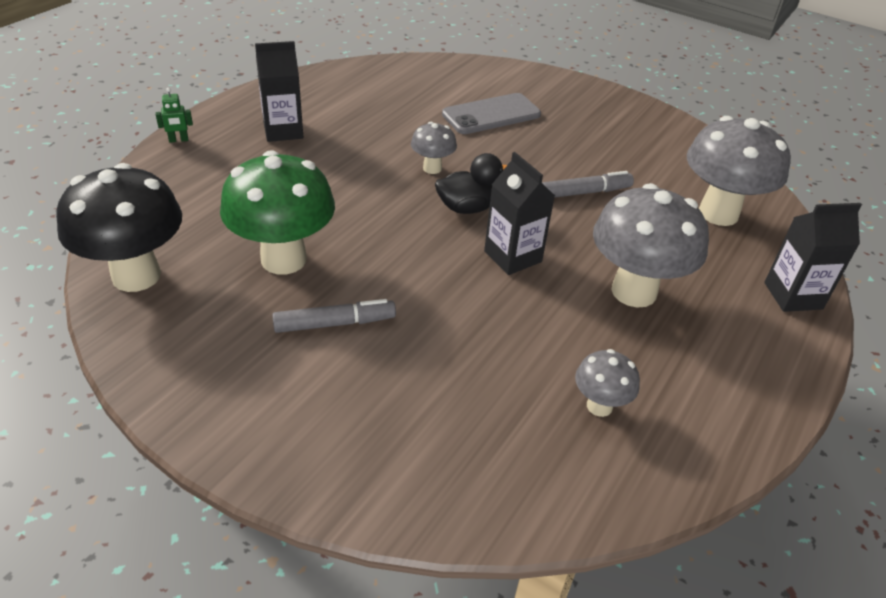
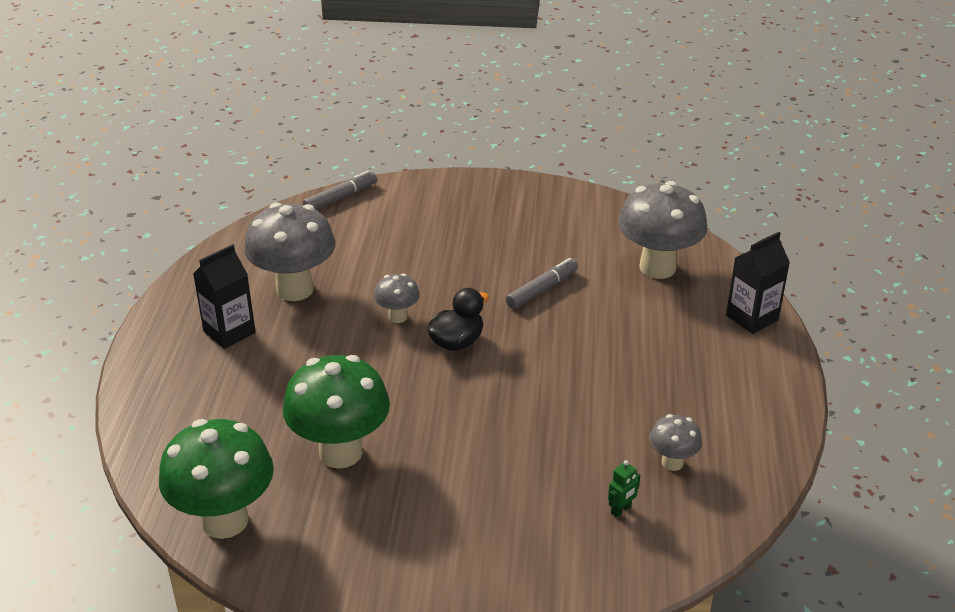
camera: 25 degrees left, 5 degrees down
(136, 276) = (225, 521): black mushroom -> green mushroom
(178, 140) = (136, 380): green robot -> green robot (621, 510)
(334, 323) = (430, 487): grey marker -> grey marker (340, 198)
(491, 114) = (407, 242): grey phone -> none
(512, 256) = (526, 371): black carton -> none
(634, 291) = (637, 362): grey mushroom -> grey mushroom (295, 289)

